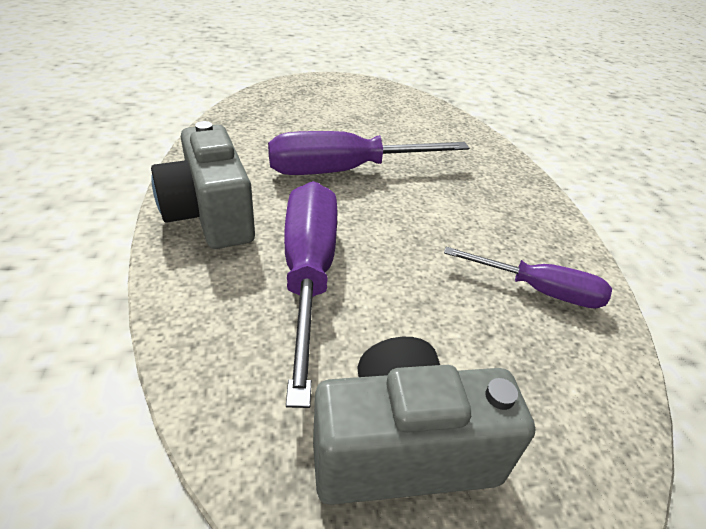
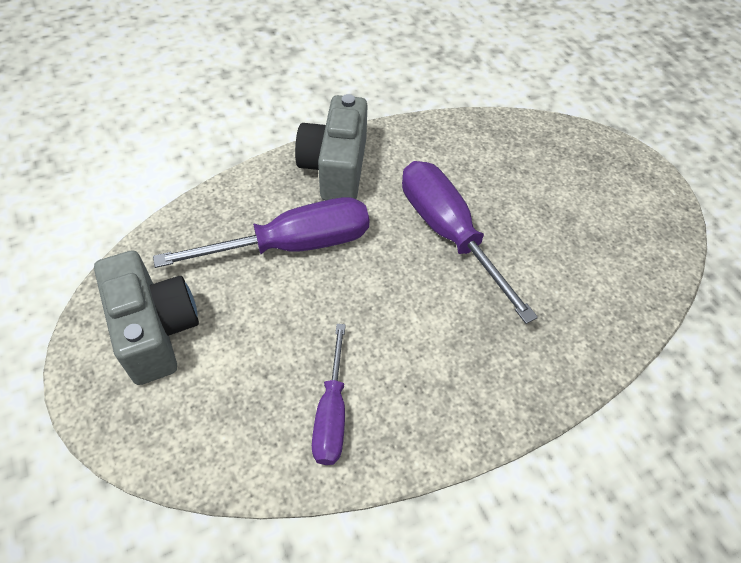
camera: 75 degrees right, 15 degrees up
(210, 215) = (335, 168): grey camera -> grey camera turned 45 degrees counterclockwise

